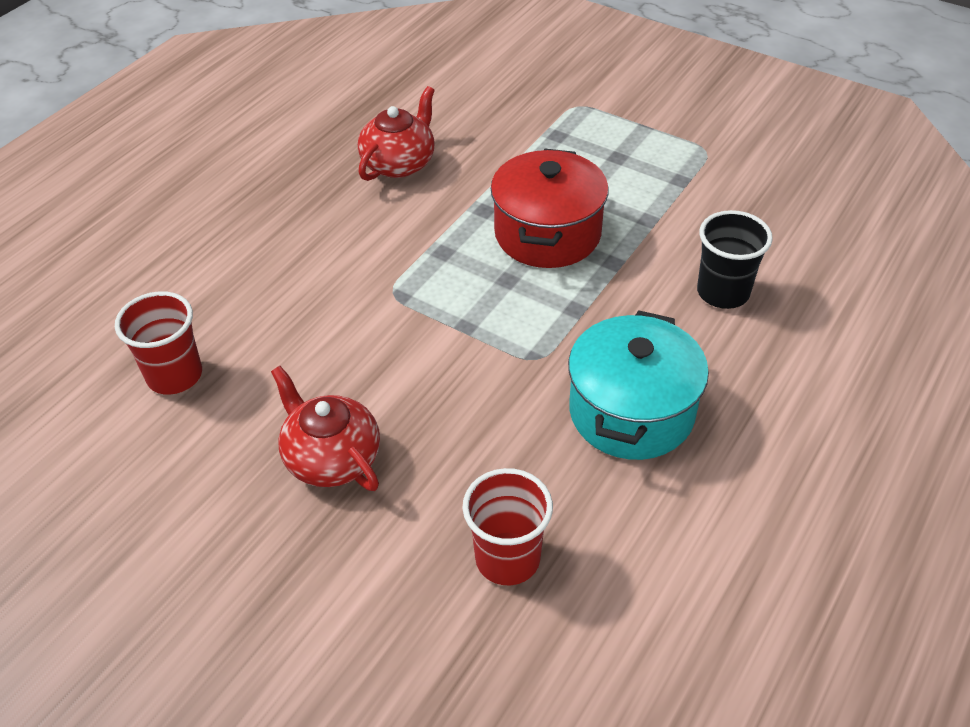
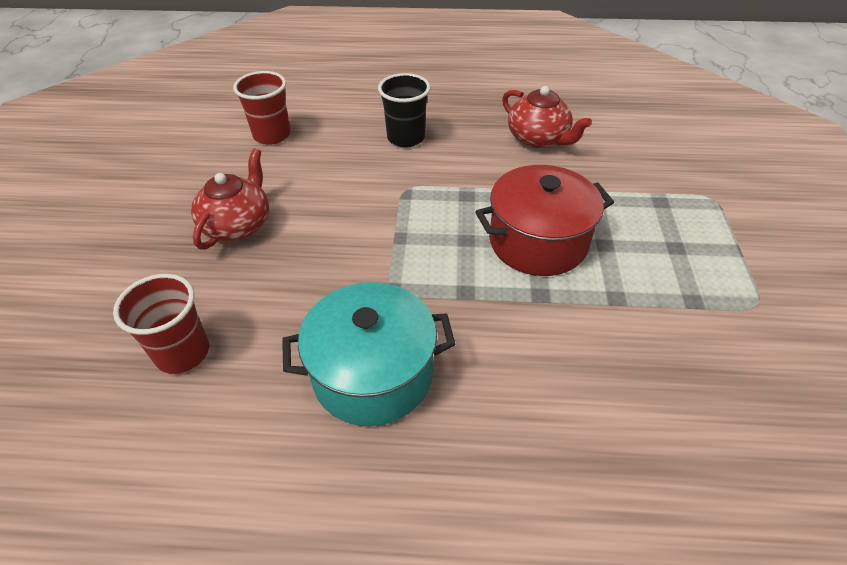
camera: 60 degrees right, 0 degrees up
(399, 163) = (538, 138): red teapot -> red teapot turned 45 degrees clockwise
(723, 292) = (571, 389): black cup -> black cup (406, 138)

